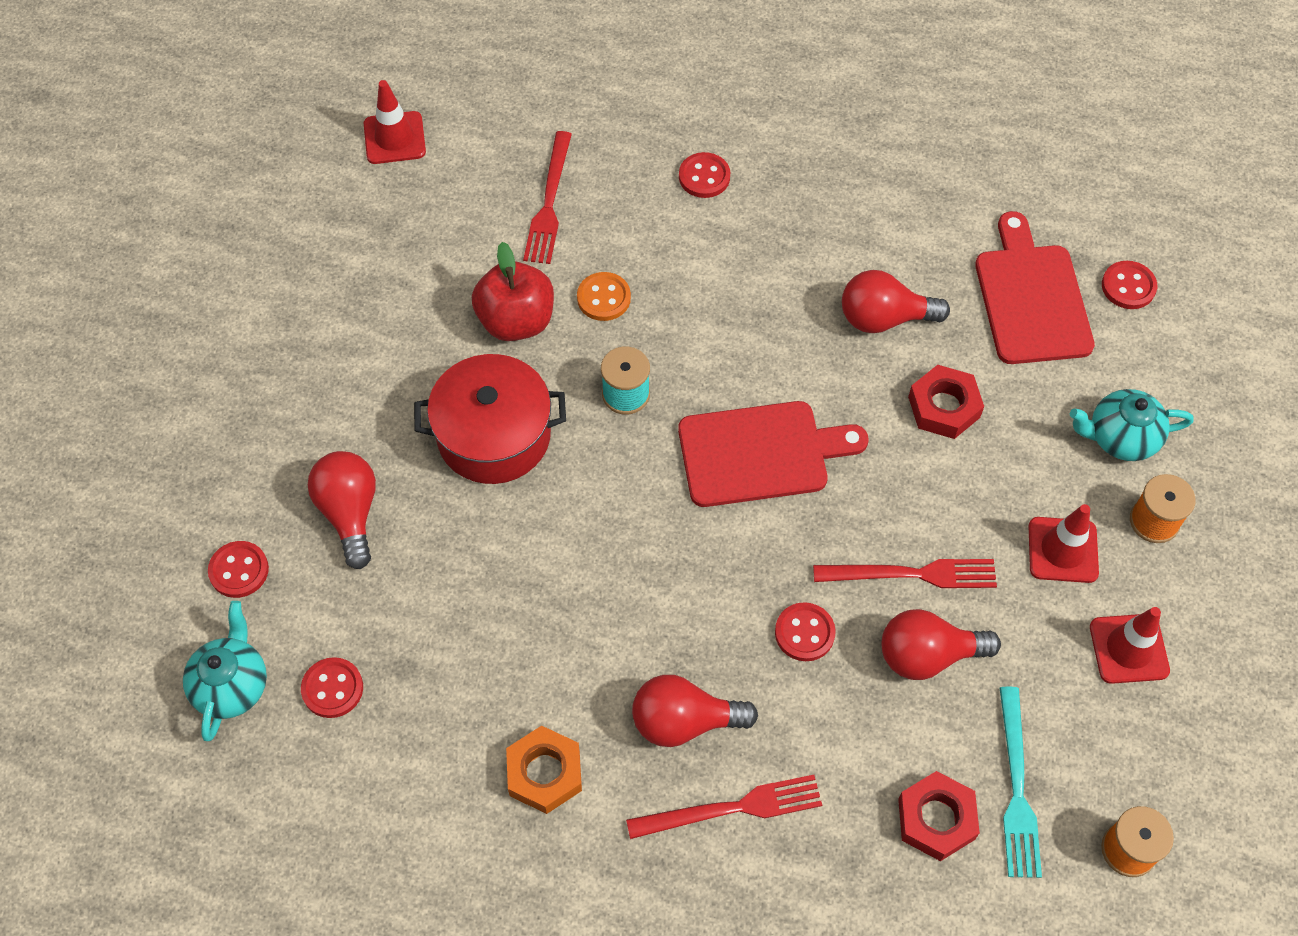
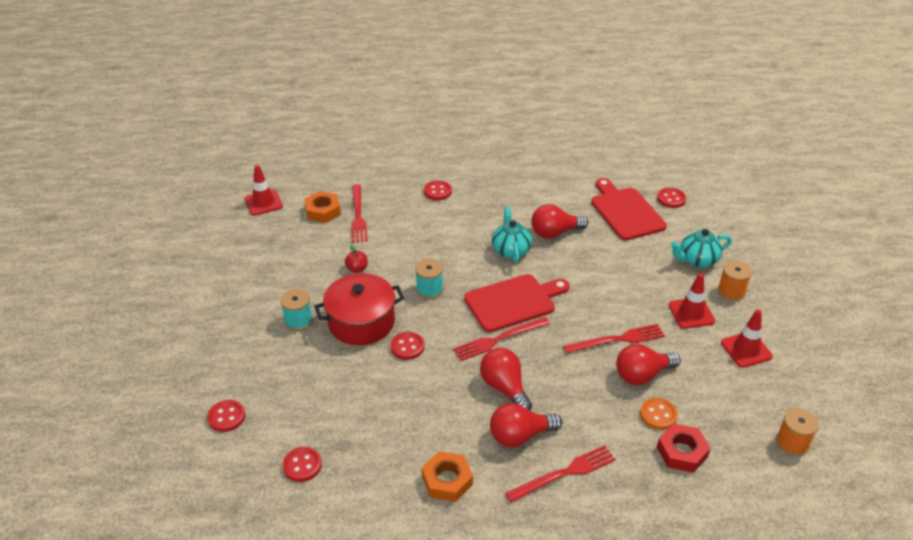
camera: 15 degrees left, 20 degrees down
(232, 685) = (237, 477): turquoise teapot -> turquoise teapot (511, 250)
(350, 513) = (287, 375): red light bulb -> red light bulb (504, 388)
(393, 409) = (298, 321): none -> turquoise spool
(491, 179) = (323, 211): none -> orange nut
(516, 321) = (357, 269): red apple -> red apple, size x0.50
(603, 298) = (402, 250): orange button -> orange button (658, 415)
(710, 525) = (499, 339): none -> red fork
(804, 633) = (571, 378): red button -> red button (407, 347)
(944, 407) = (602, 264): red nut -> none
(1017, 789) = (719, 427): turquoise fork -> none

